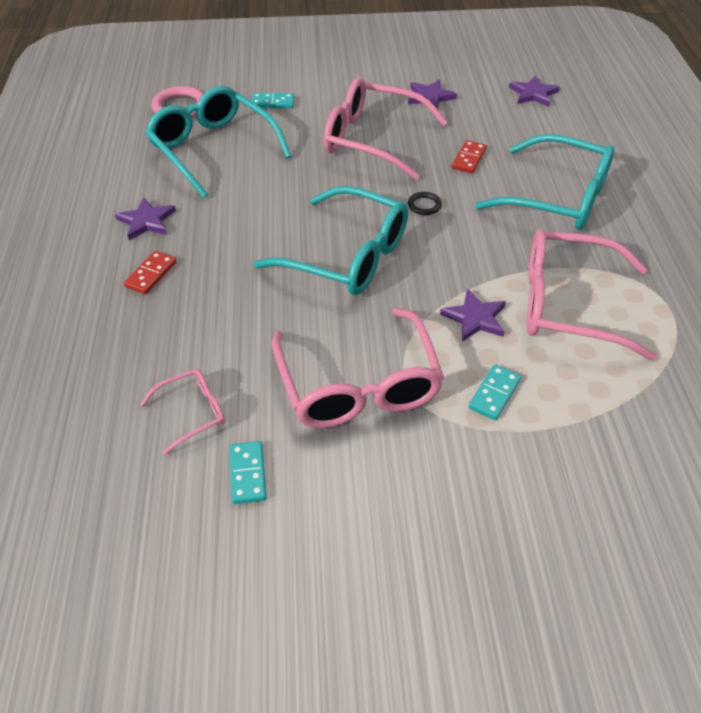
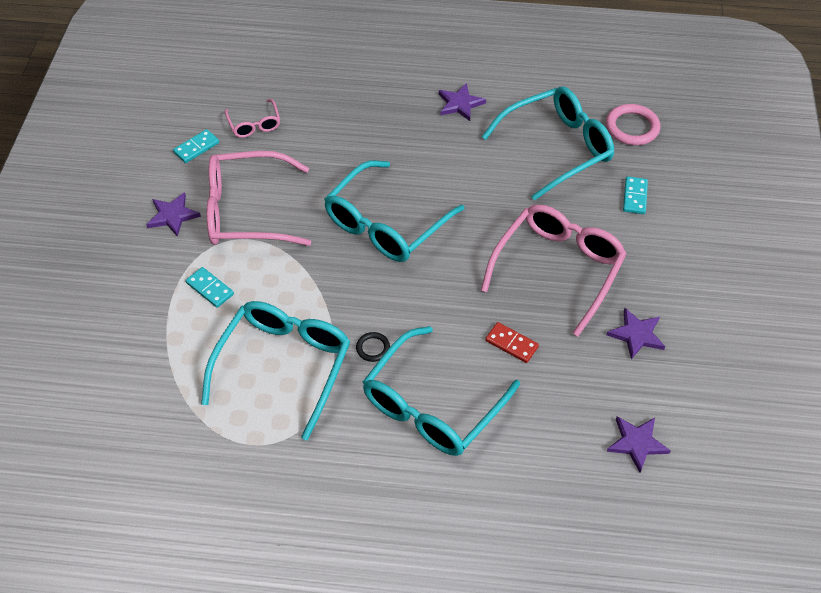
camera: 100 degrees right, 5 degrees up
(151, 274) = (395, 106): red domino -> none
(247, 474) = (196, 147): turquoise domino -> turquoise domino turned 45 degrees counterclockwise
(424, 205) = (442, 290): black ring -> black ring (373, 348)
(475, 318) = (289, 295): purple star -> purple star (173, 216)
(567, 304) = (284, 365): pink glasses -> turquoise glasses

